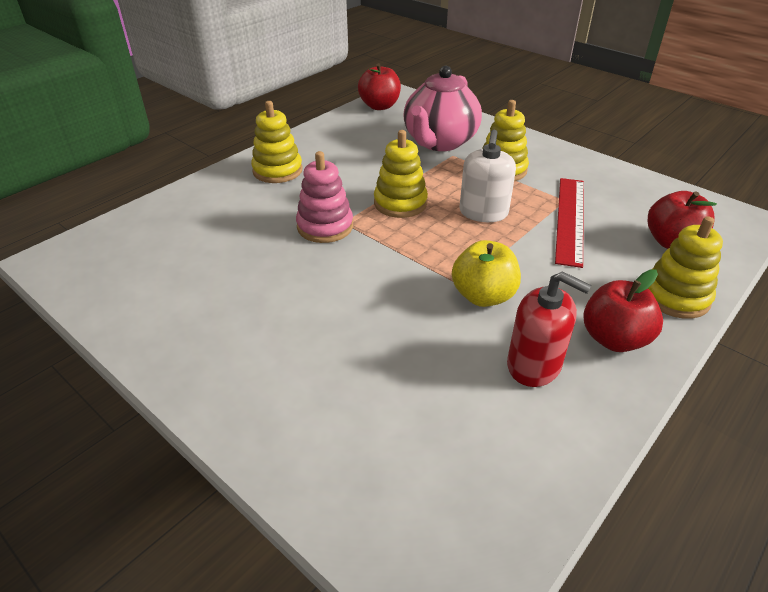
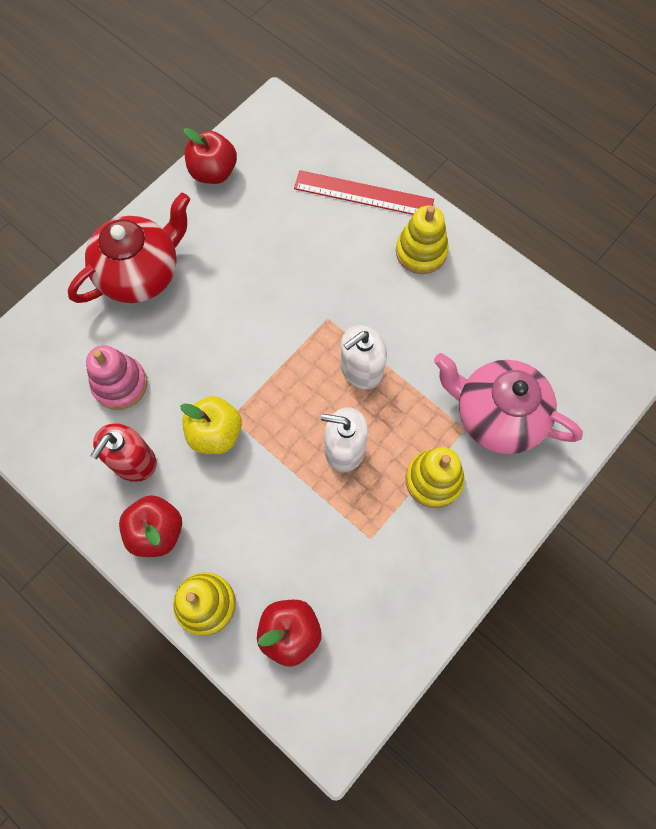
camera: 90 degrees right, 30 degrees up
(259, 374) = (141, 273): none -> red teapot
(325, 226) = (320, 303): pink stacking toy -> pink stacking toy (120, 384)
(379, 106) = (590, 349): red apple -> red apple (213, 172)
(400, 203) = (361, 369): yellow stacking toy -> white soap dispenser
(570, 219) = (332, 535): red ruler -> red ruler (363, 194)

